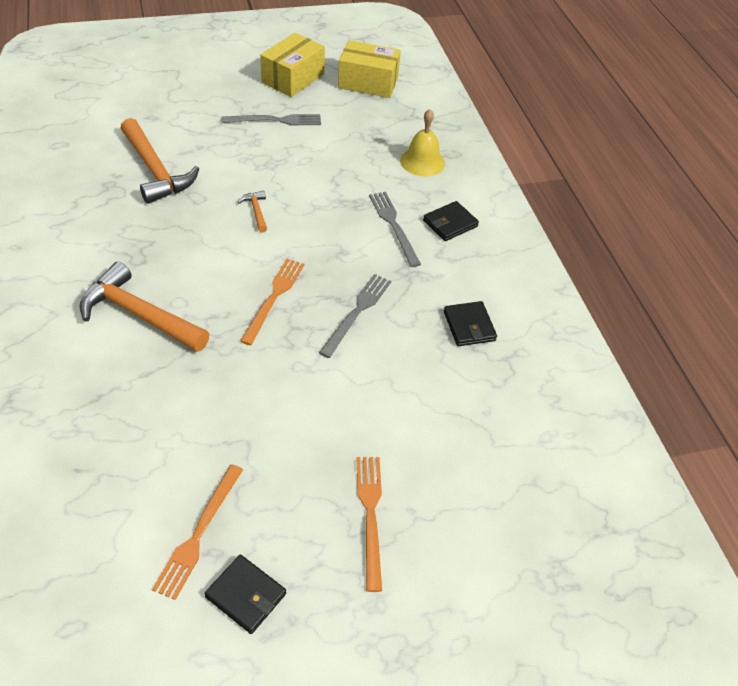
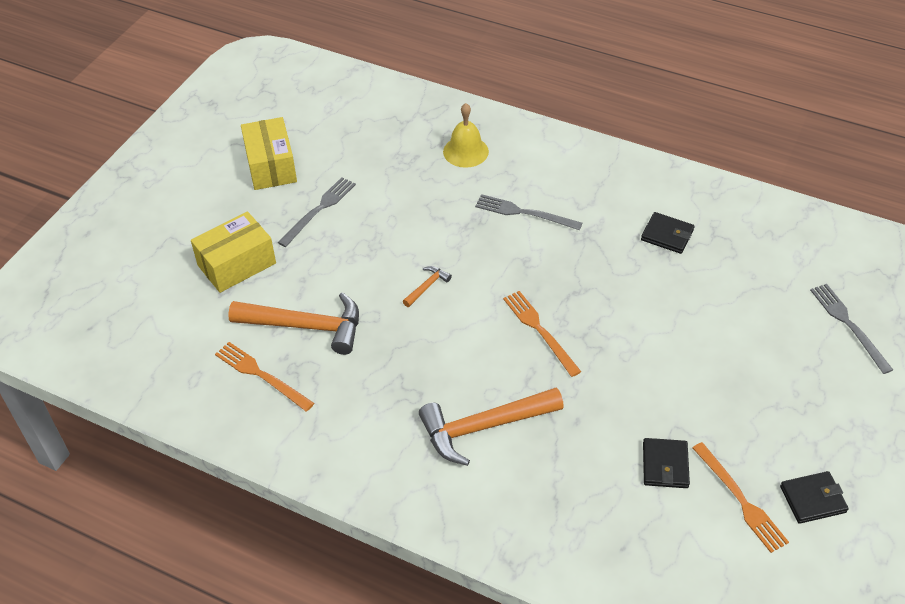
camera: 45 degrees left, 0 degrees up
(256, 211) = (427, 286): orange hammer -> orange hammer turned 105 degrees clockwise
(357, 312) = (599, 289): grey fork -> grey fork (848, 324)
(368, 83) = (330, 123): yellow box -> yellow box (237, 264)
(370, 515) = (794, 392): orange fork -> orange fork (261, 375)
(450, 223) = (552, 179): black wallet -> black wallet (665, 465)

